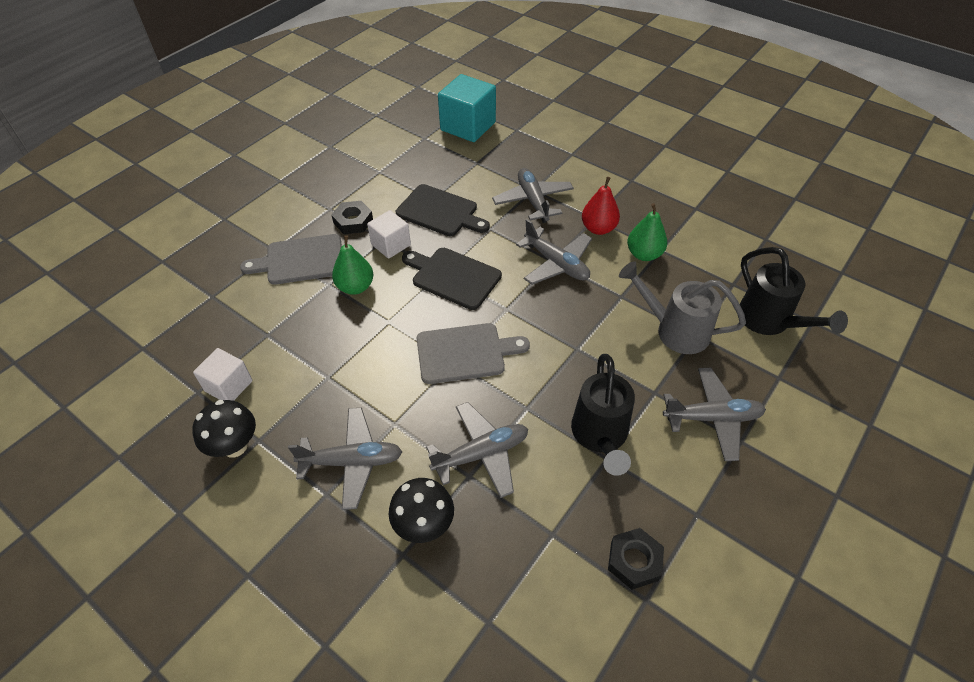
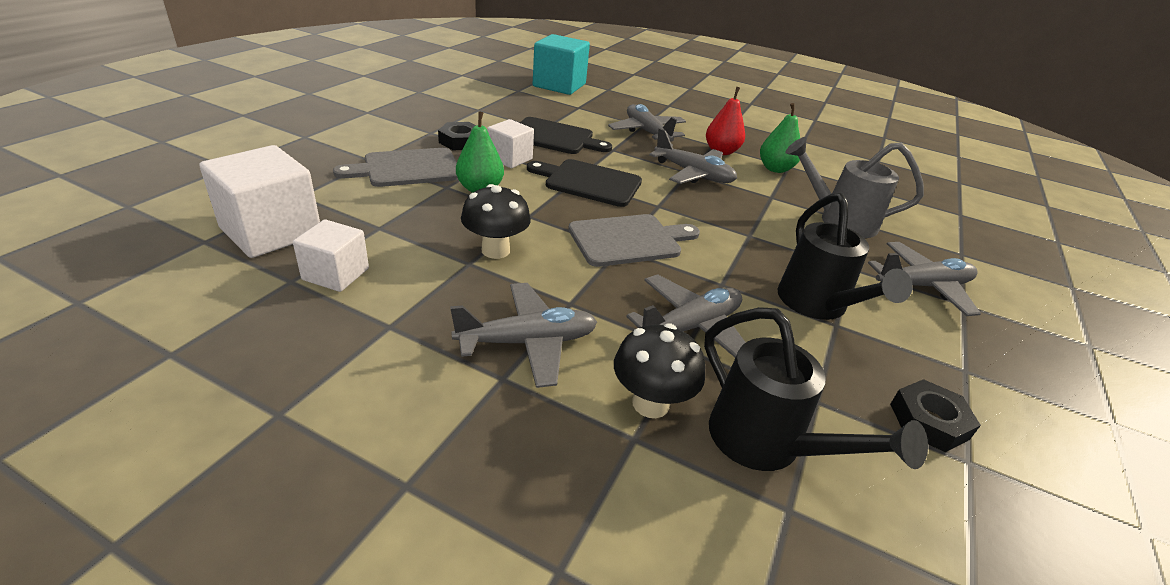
camera: 15 degrees left, 15 degrees down
(188, 338) = (271, 231): none -> white cube
(235, 446) = (356, 334): black mushroom -> black mushroom (495, 250)
(769, 321) = (922, 214): black watering can -> black watering can (766, 444)

